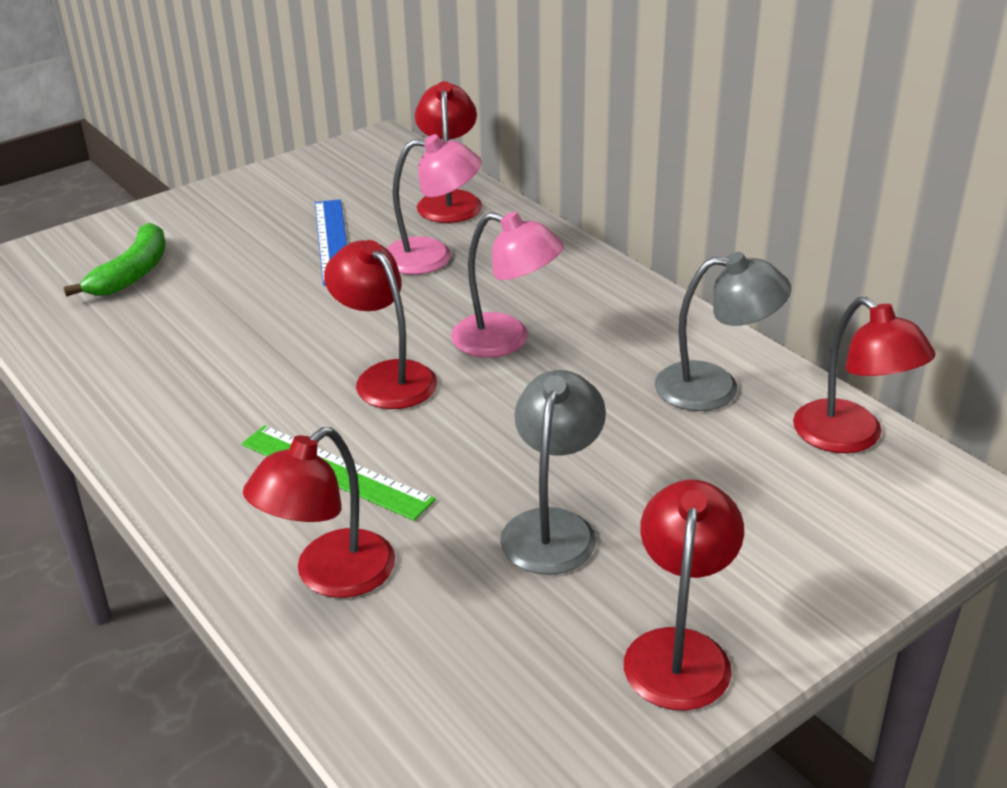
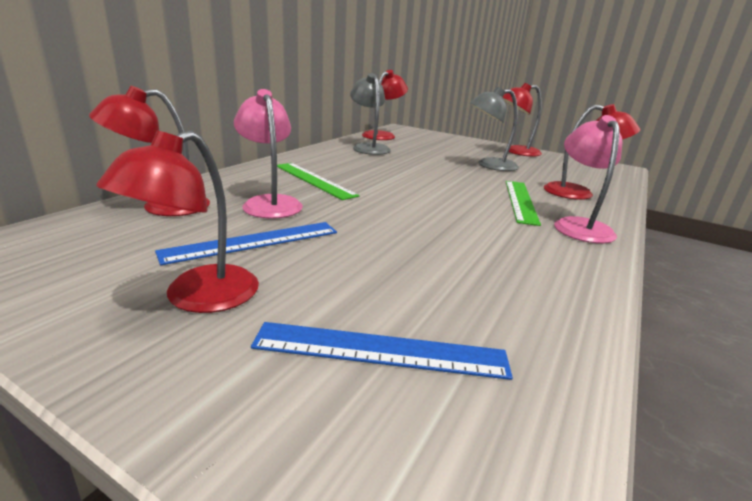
camera: 115 degrees left, 10 degrees down
(132, 273) = (381, 350): green banana -> blue ruler
(386, 377) = (430, 200): red lamp -> red lamp (198, 298)
(506, 340) = (364, 178): pink lamp -> pink lamp (579, 226)
(511, 296) = (314, 180): none -> green ruler

